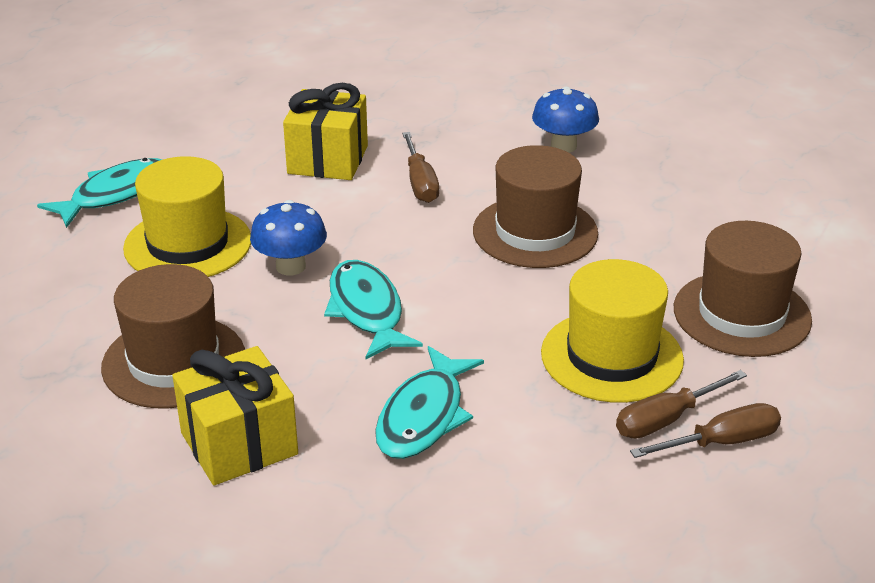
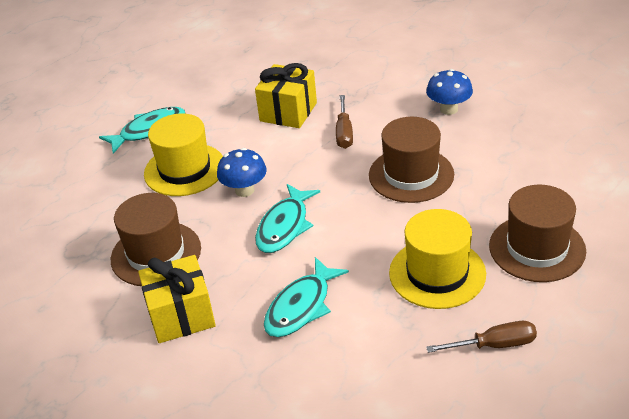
camera: 15 degrees right, 5 degrees up
(367, 310) = (285, 226): turquoise fish -> turquoise fish turned 150 degrees counterclockwise
(665, 420) = (460, 324): brown screwdriver -> none

